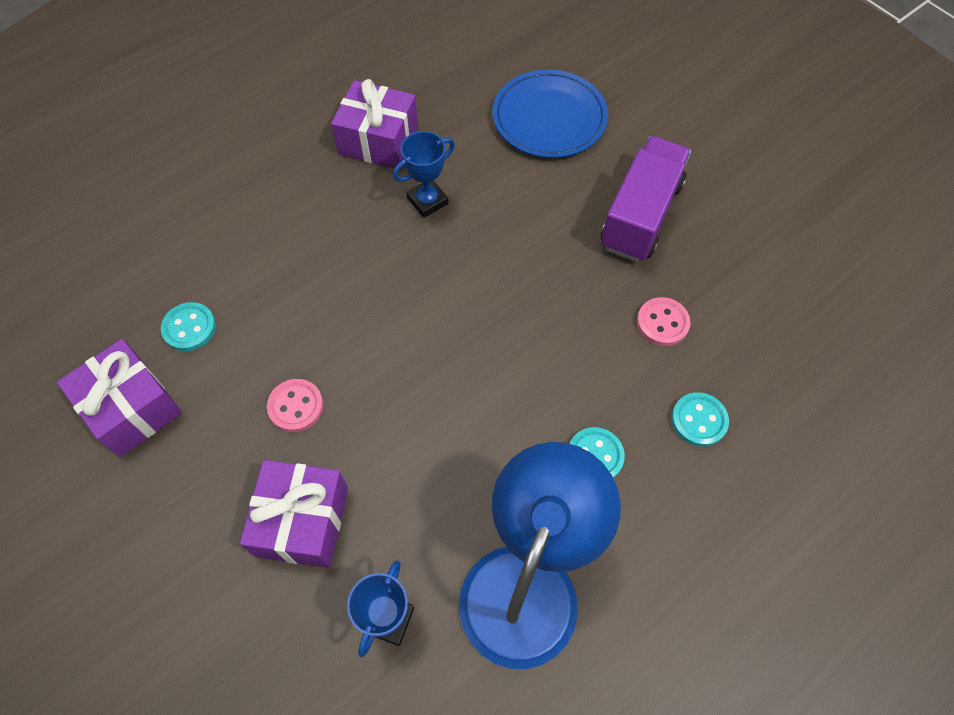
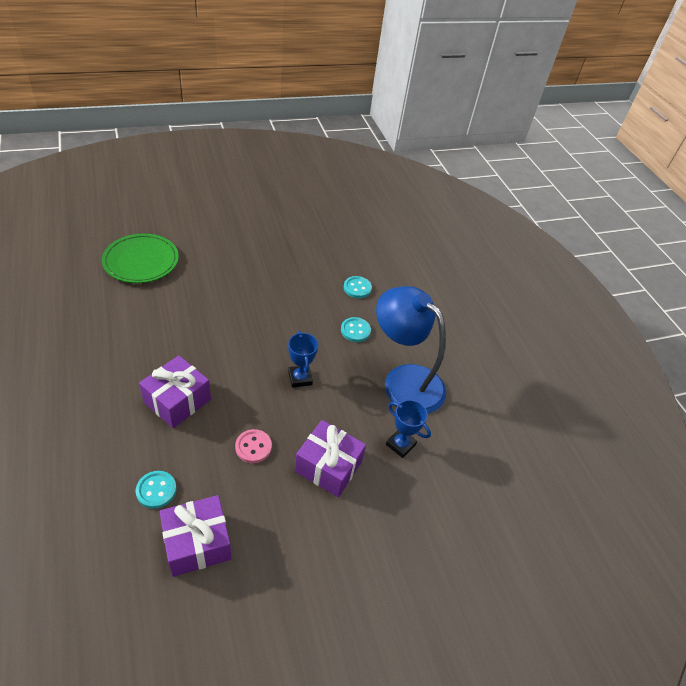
camera: 75 degrees left, 15 degrees down
(378, 140) = (87, 339): purple gift -> purple gift (177, 401)
(427, 201) = (154, 334): blue trophy -> blue trophy (300, 378)
(549, 118) = (141, 261): blue plate -> green plate
(640, 215) = (234, 256): purple truck -> none
(662, 323) = (300, 277): pink button -> none

